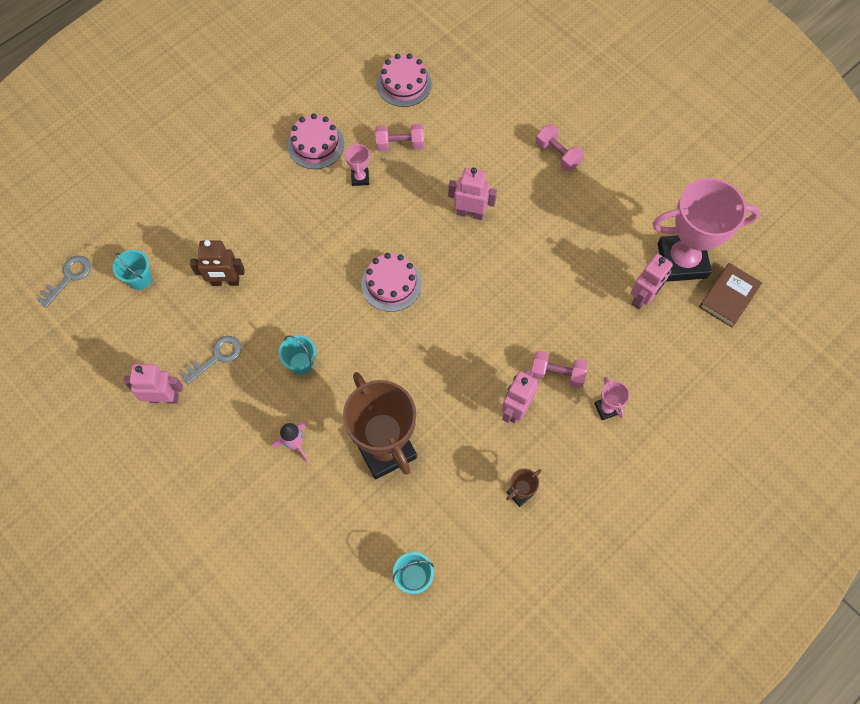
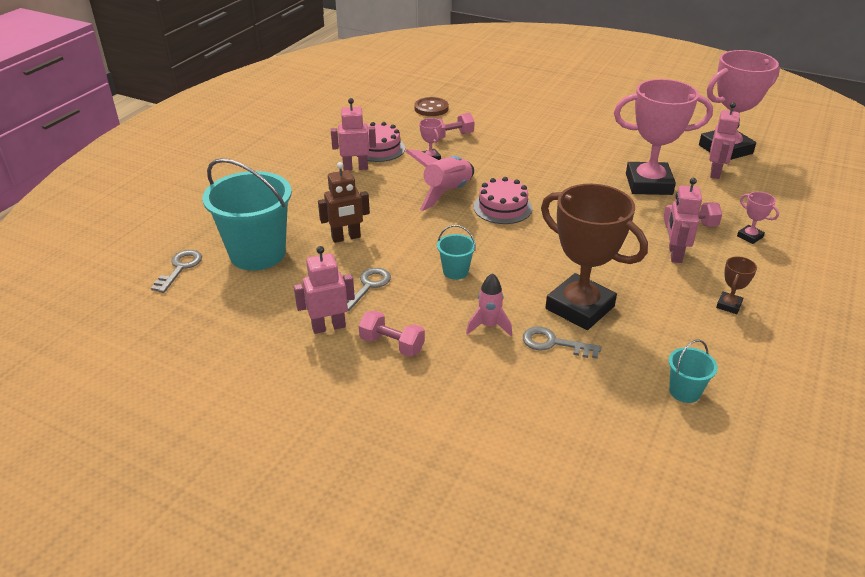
camera: 20 degrees left, 30 degrees down
(140, 279) = (257, 254): turquoise bucket -> turquoise bucket, size x2.23
(339, 484) = (554, 343): none -> grey key
(349, 243) = (447, 193): none -> pink rocket
(404, 84) = (431, 108): pink cake -> brown button
(470, 213) = (538, 158): pink robot -> pink robot (355, 168)
(557, 154) = (581, 119): pink dumbbell -> pink dumbbell (392, 345)
(559, 293) = (648, 184): none -> pink trophy
(728, 297) = (778, 159): brown book -> none

